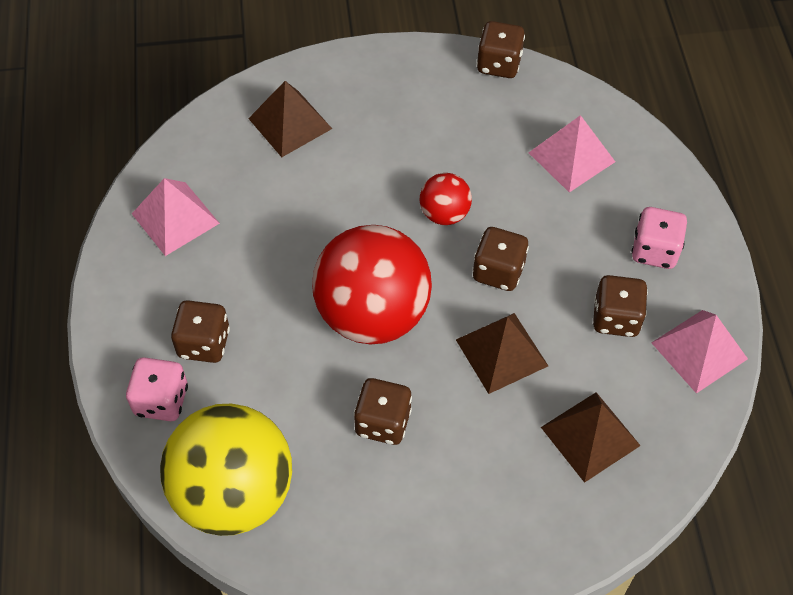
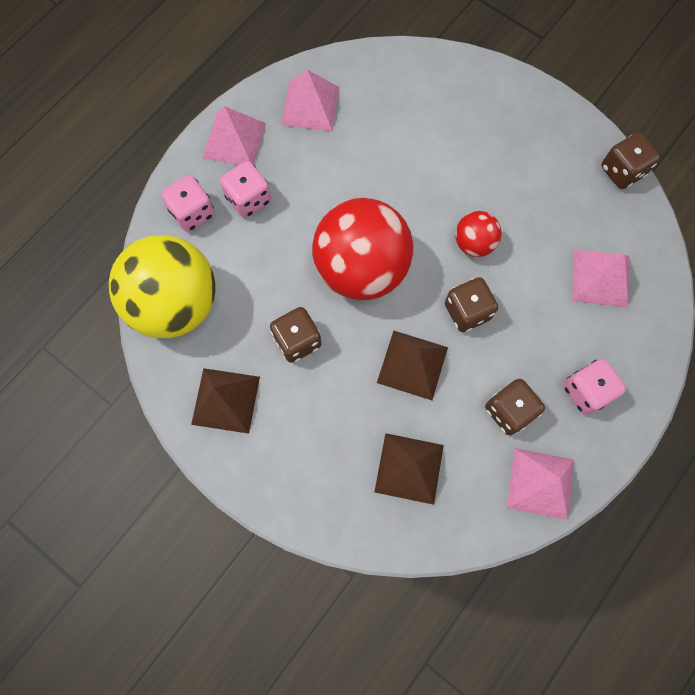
camera: 45 degrees right, 15 degrees up
(132, 305) = (234, 140): none -> pink pyramid
(204, 343) = (248, 199): brown dice -> pink dice
(290, 123) = (440, 100): brown pyramid -> brown pyramid (225, 400)

